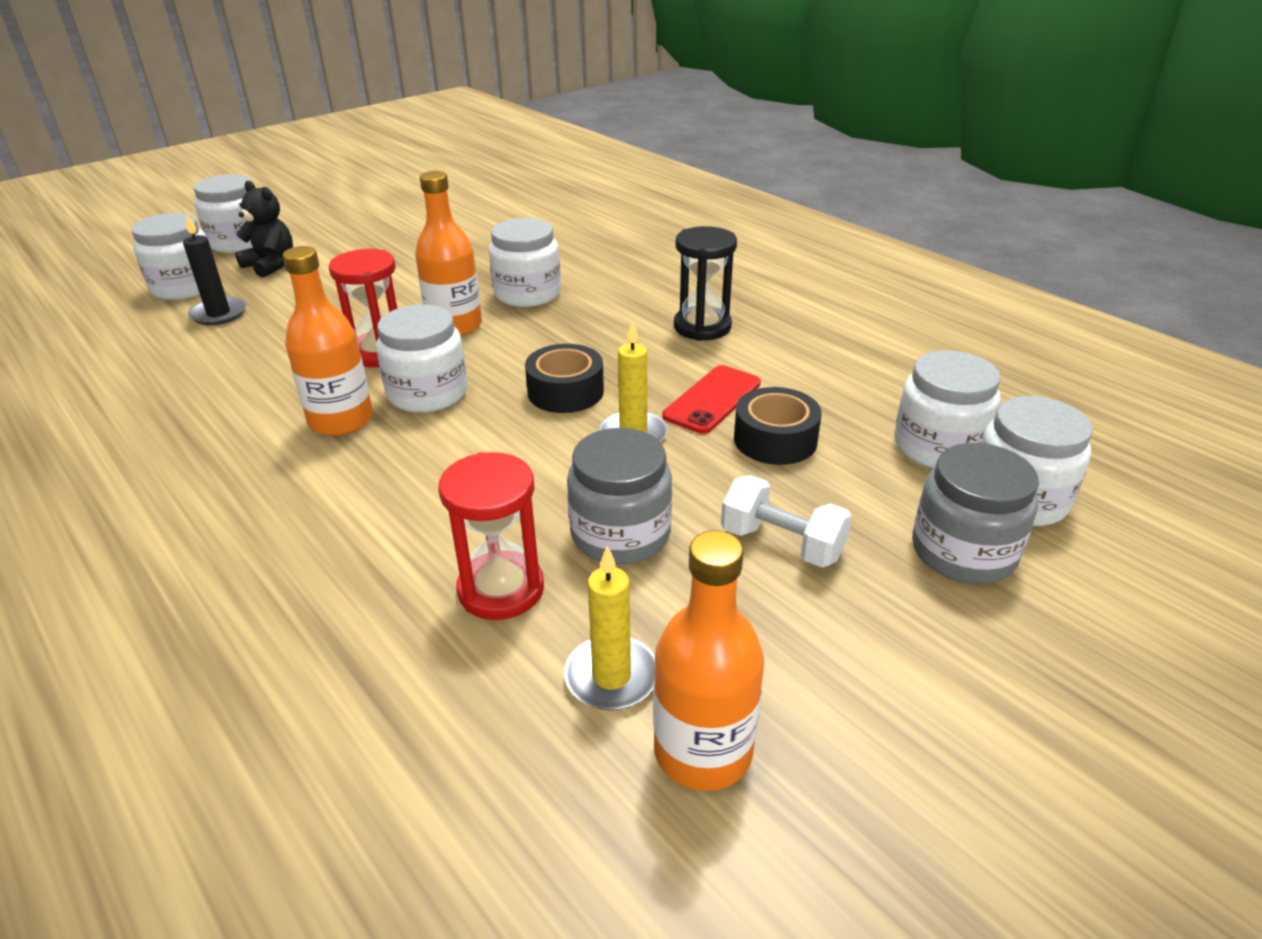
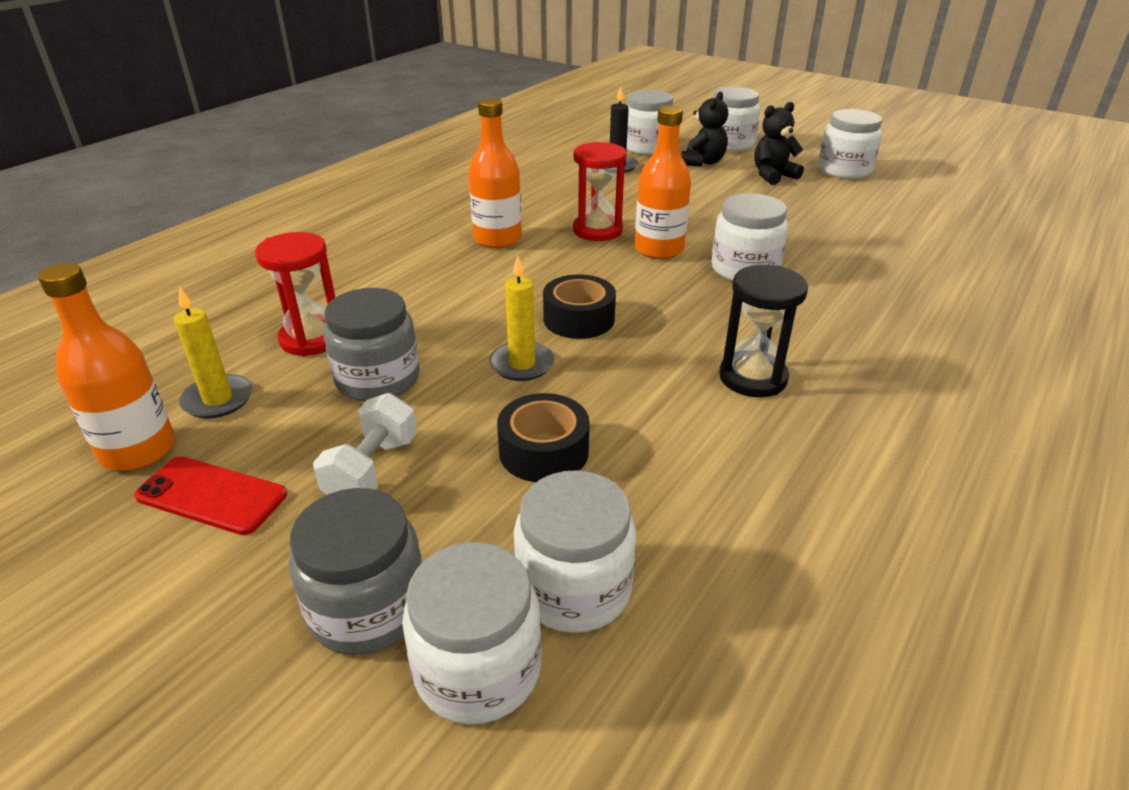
camera: 75 degrees right, 0 degrees up
(347, 240) = (773, 176): none -> black teddy bear
(427, 393) = (548, 261): white jar -> white jar (844, 170)
(712, 399) = (603, 402): red phone -> red phone (212, 495)

